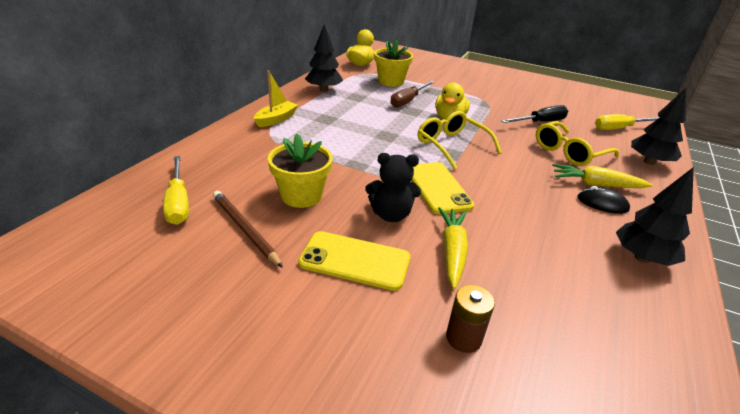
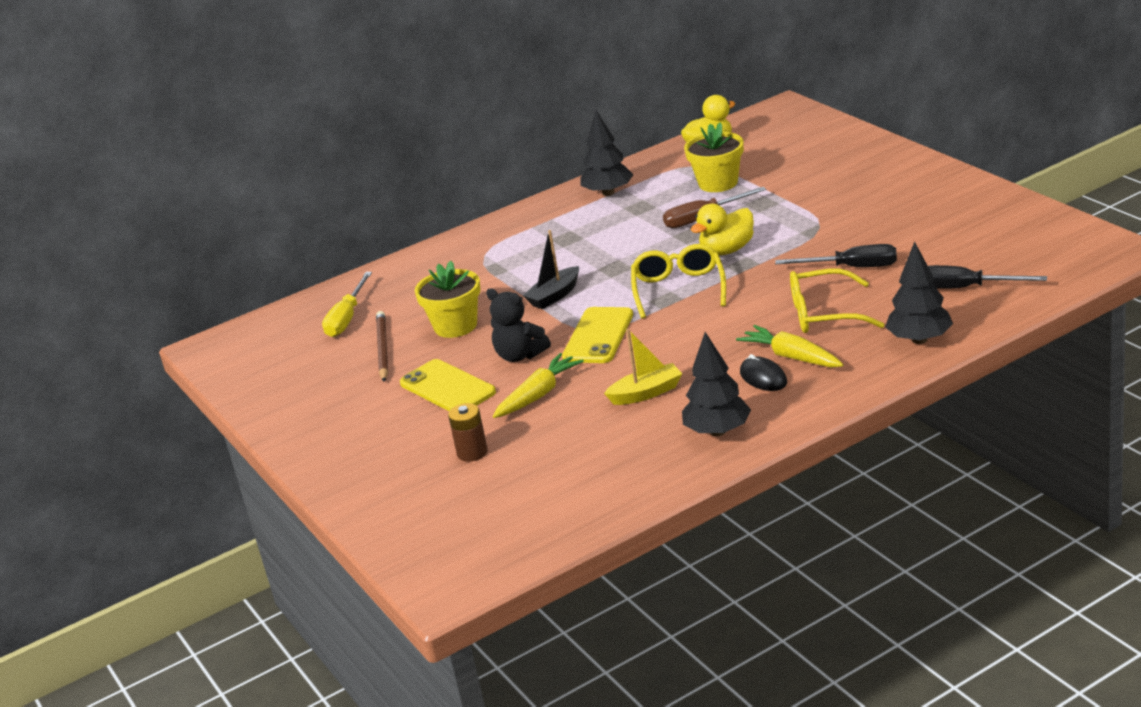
camera: 40 degrees right, 5 degrees down
(276, 119) = (509, 235): yellow boat -> yellow boat (646, 393)
(363, 160) = (554, 296): none -> black boat
(619, 128) = (965, 288): yellow screwdriver -> black screwdriver

